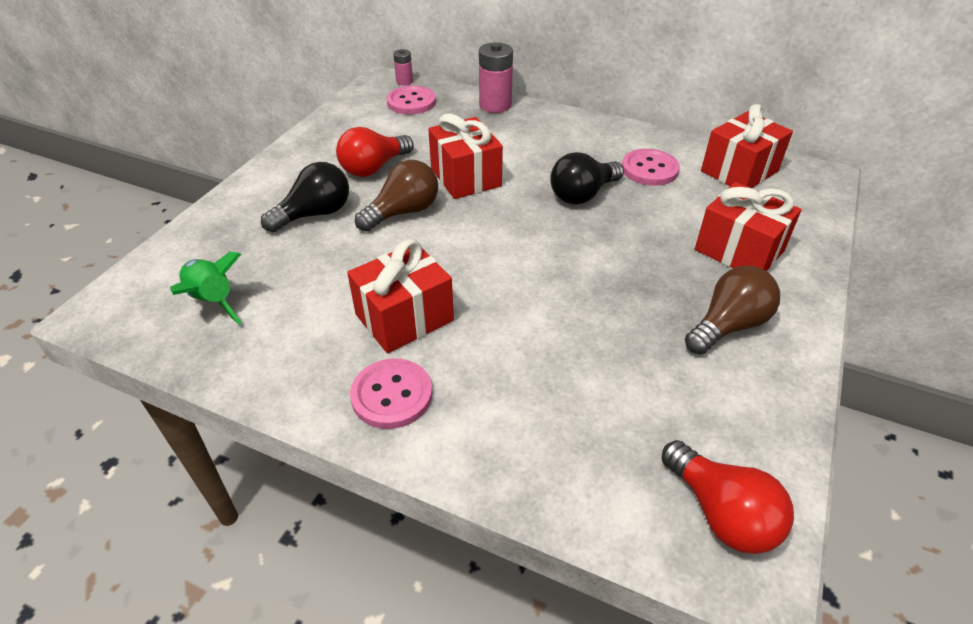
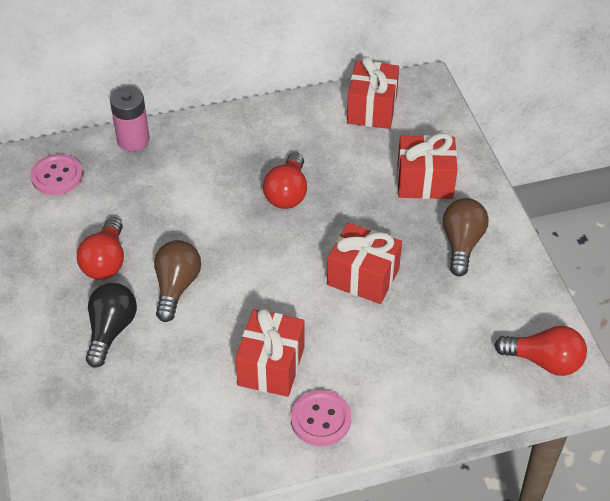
camera: 40 degrees left, 5 degrees up
(212, 301) = (126, 444): green rocket -> none
(404, 81) = (23, 156): pink battery -> none
(465, 177) = (188, 227): red gift -> red gift (363, 277)
(582, 195) = (287, 193): black light bulb -> red light bulb
(649, 169) = (311, 142): pink button -> none

